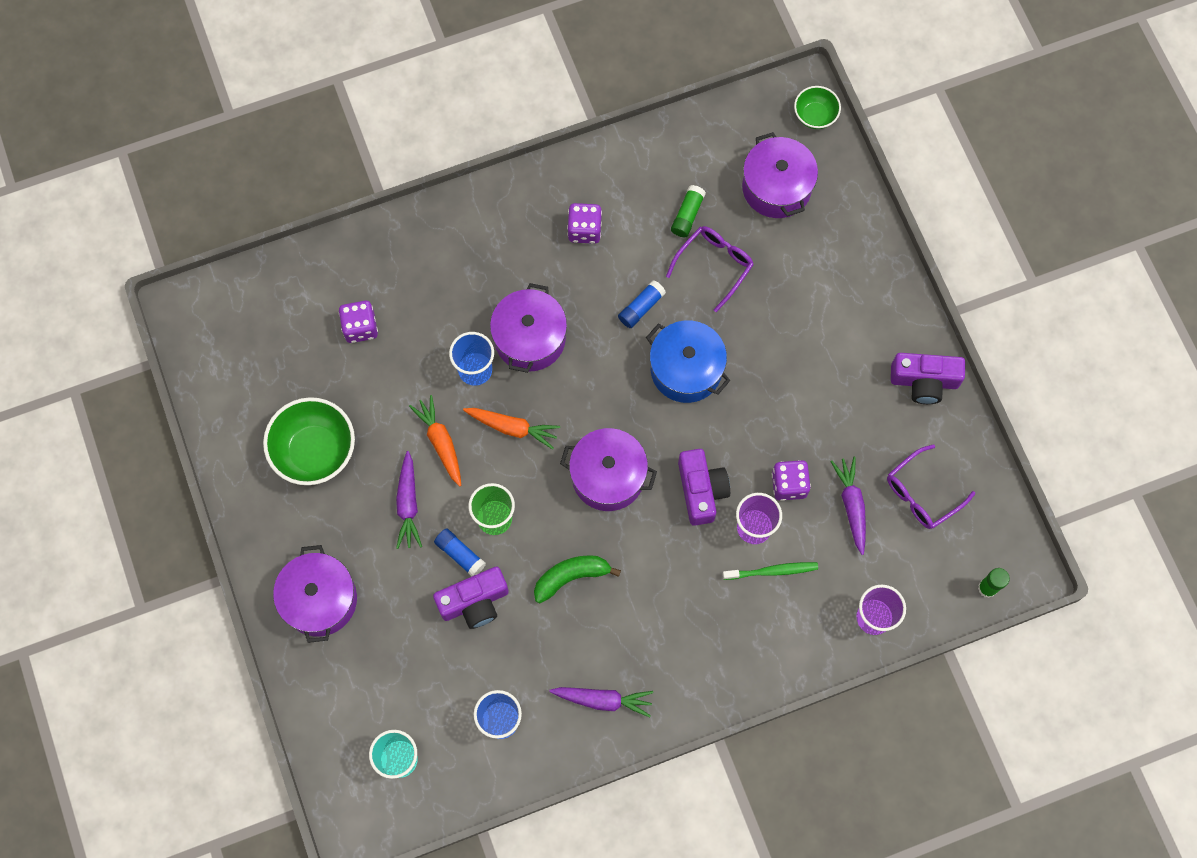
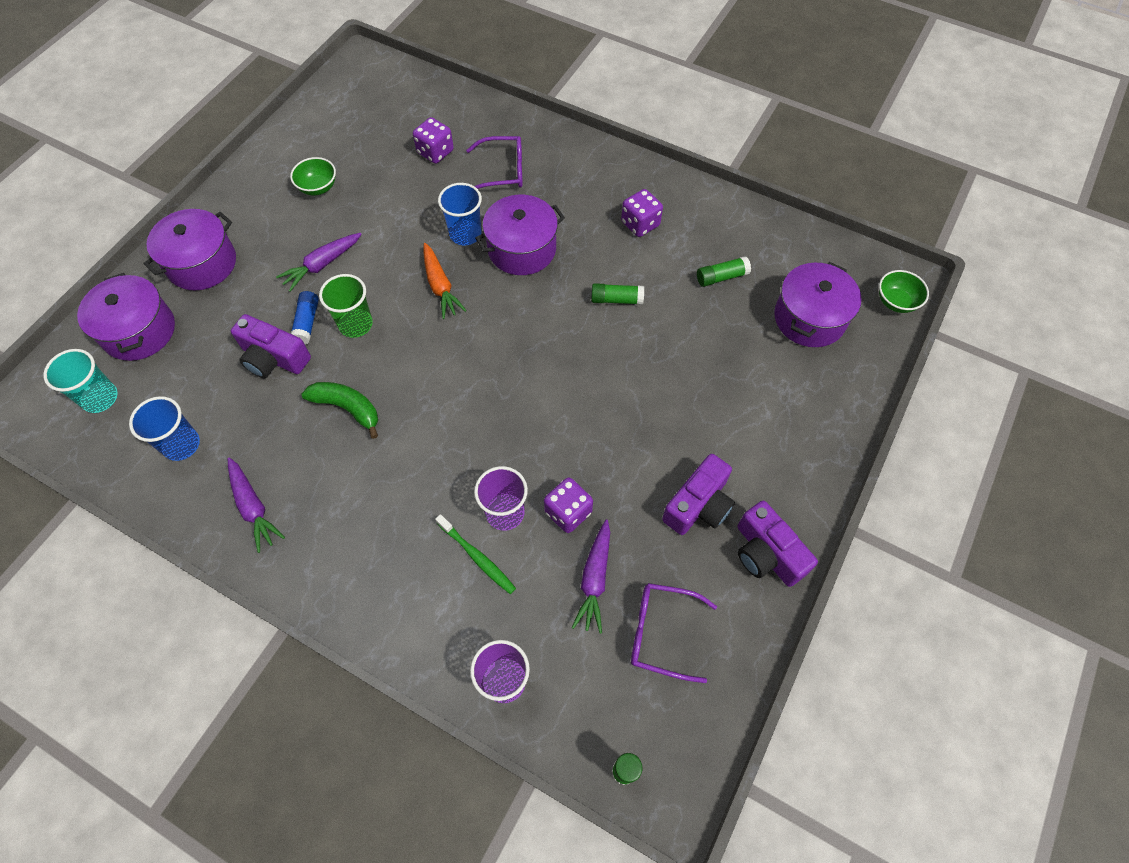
camera: 50 degrees right, 10 degrees down
(315, 451) = (318, 187): green bowl -> green bowl, size x0.55
(441, 443) = (388, 252): orange carrot -> none
(608, 476) = (456, 374): purple pot -> purple pot (139, 331)
(641, 307) = (616, 299): blue glue stick -> green glue stick
(686, 369) = (596, 364): blue pot -> none
(701, 490) = (503, 448): purple camera -> purple camera (698, 505)
(714, 266) = (700, 322): purple glasses -> purple glasses (502, 171)
(851, 506) = (595, 579): purple carrot -> purple carrot turned 150 degrees clockwise

